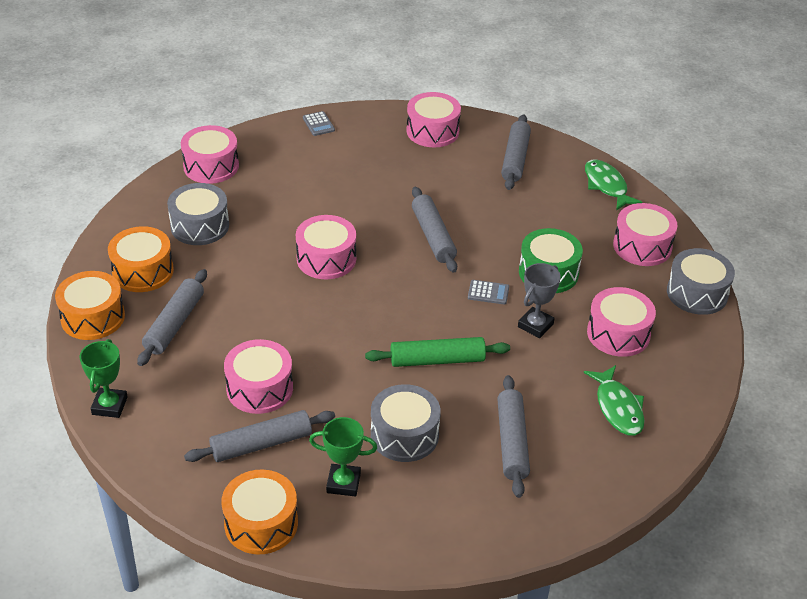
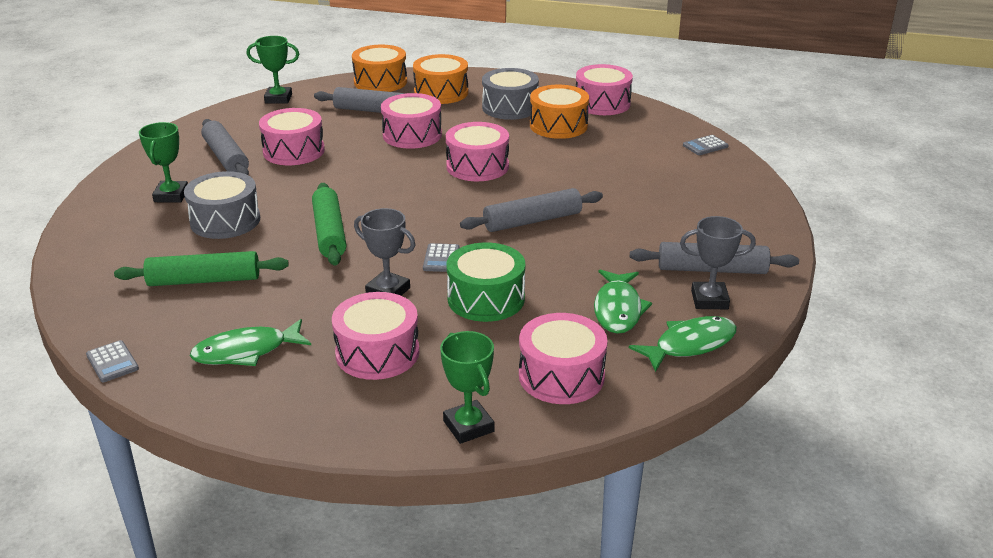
camera: 85 degrees right, 10 degrees down
(261, 523) = (136, 165): orange drum -> orange drum (558, 125)
(432, 131) = (736, 211): pink drum -> pink drum (412, 135)
(512, 442) = (204, 280): grey rolling pin -> green rolling pin
(554, 167) = (709, 300): none -> grey trophy
(564, 210) = (618, 309): none -> green fish
(634, 491) = (112, 362): none -> grey calculator
(697, 293) = (468, 426): grey drum -> green trophy

